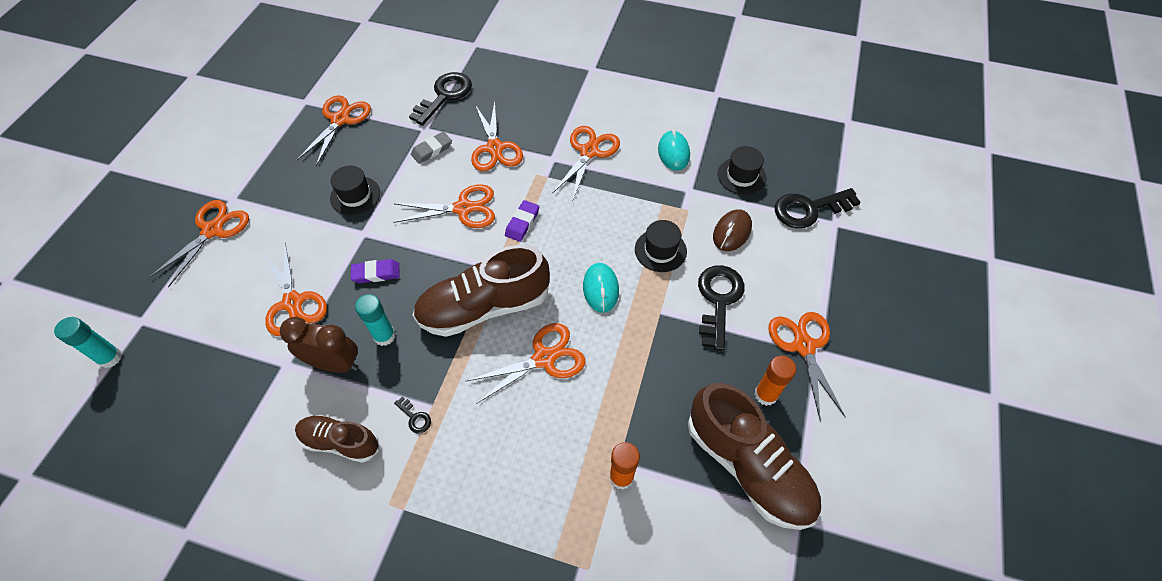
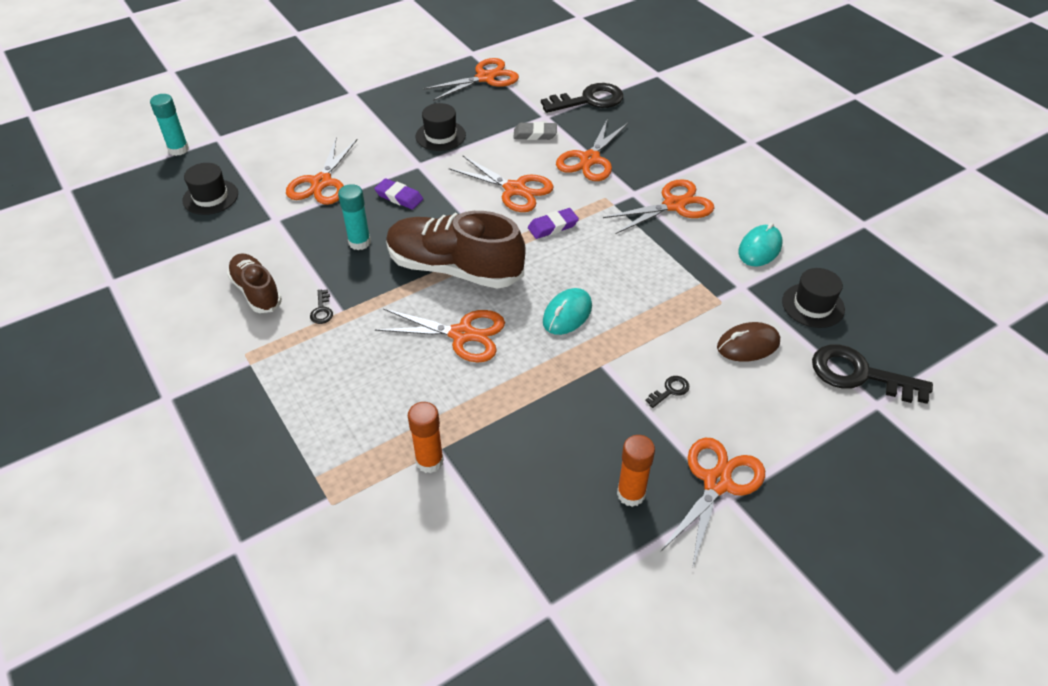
camera: 40 degrees right, 10 degrees down
(212, 230) = (319, 106): orange scissors -> none
(335, 363) = (306, 239): brown clock -> none
(660, 250) = (657, 318): black hat -> black hat (210, 197)
(718, 300) = (670, 390): black key -> black key, size x0.43
(748, 466) = (549, 536): brown shoe -> none

